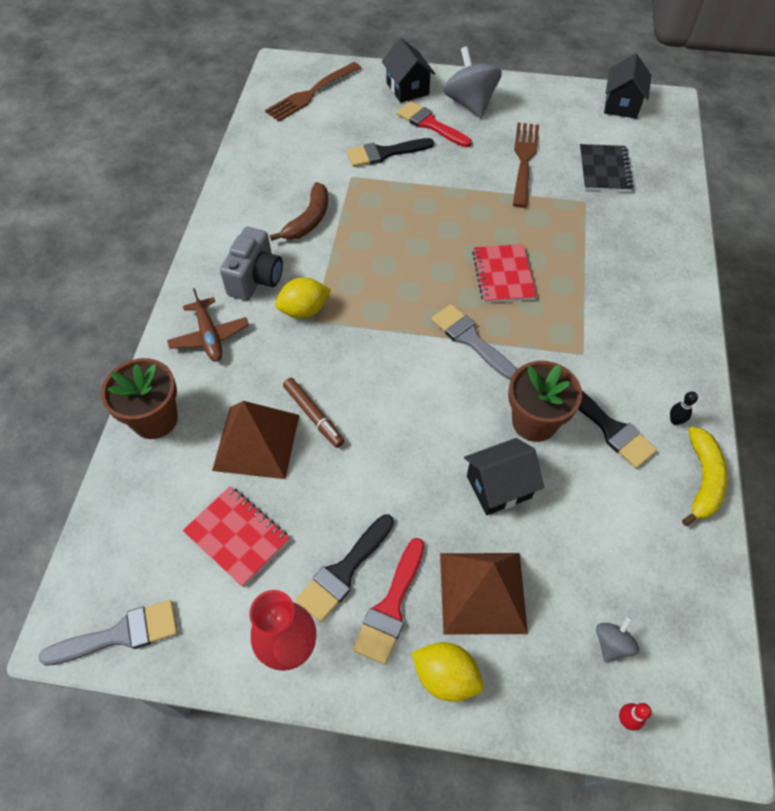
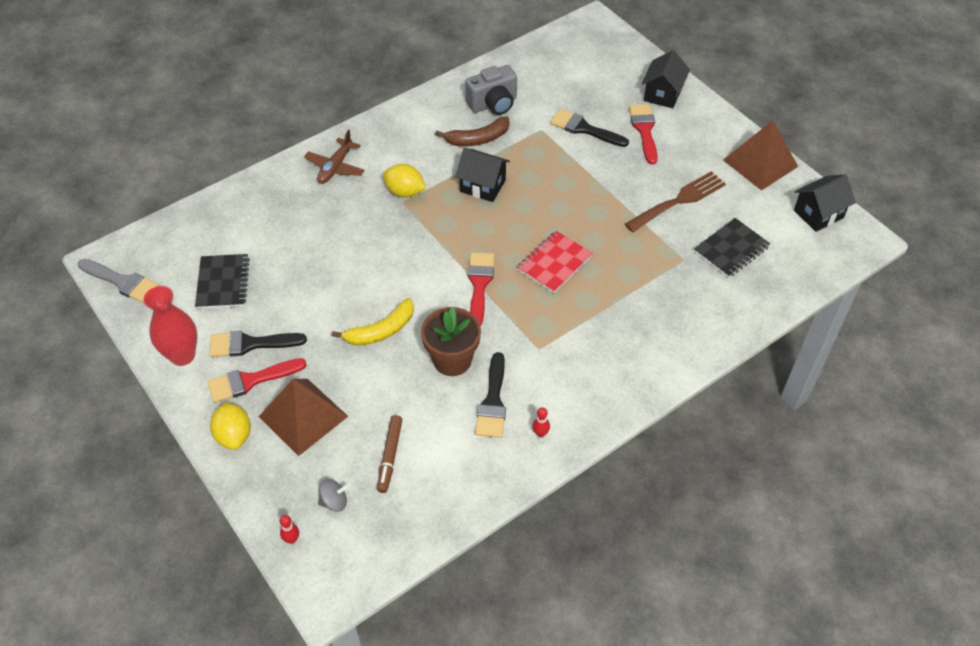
camera: 45 degrees right, 5 degrees down
(155, 419) = (255, 191): brown flower pot -> none
(237, 536) = (223, 283): red notebook -> black notebook
(256, 279) = (401, 153): grey camera -> grey camera (493, 104)
(256, 442) = (289, 244): brown pyramid -> brown pyramid (760, 163)
(311, 93) = (588, 54): brown fork -> none
(313, 415) = (335, 254): brown marker -> brown marker (390, 456)
(470, 103) = (695, 134): grey spinning top -> none
(470, 339) = (479, 284): grey brush -> red brush
(499, 487) = (383, 375): black house -> black house (482, 186)
(675, 421) = (540, 433): black bowling pin -> red bowling pin
(702, 479) = (508, 477): yellow banana -> yellow banana (381, 330)

